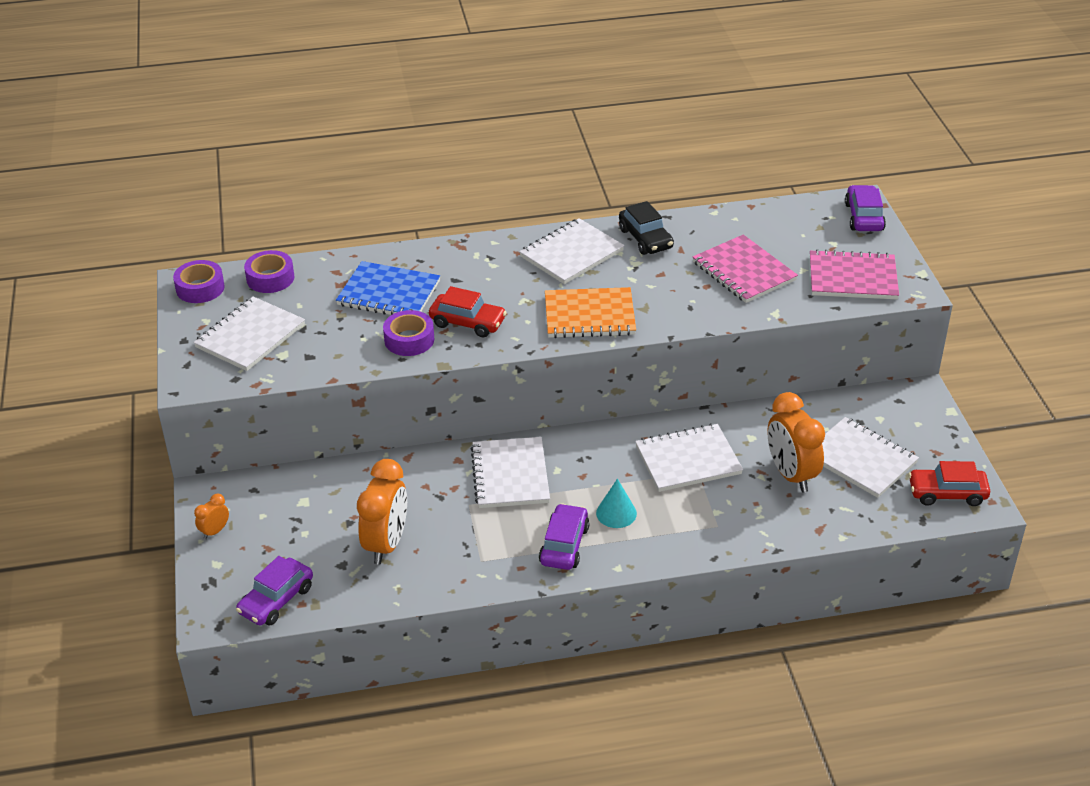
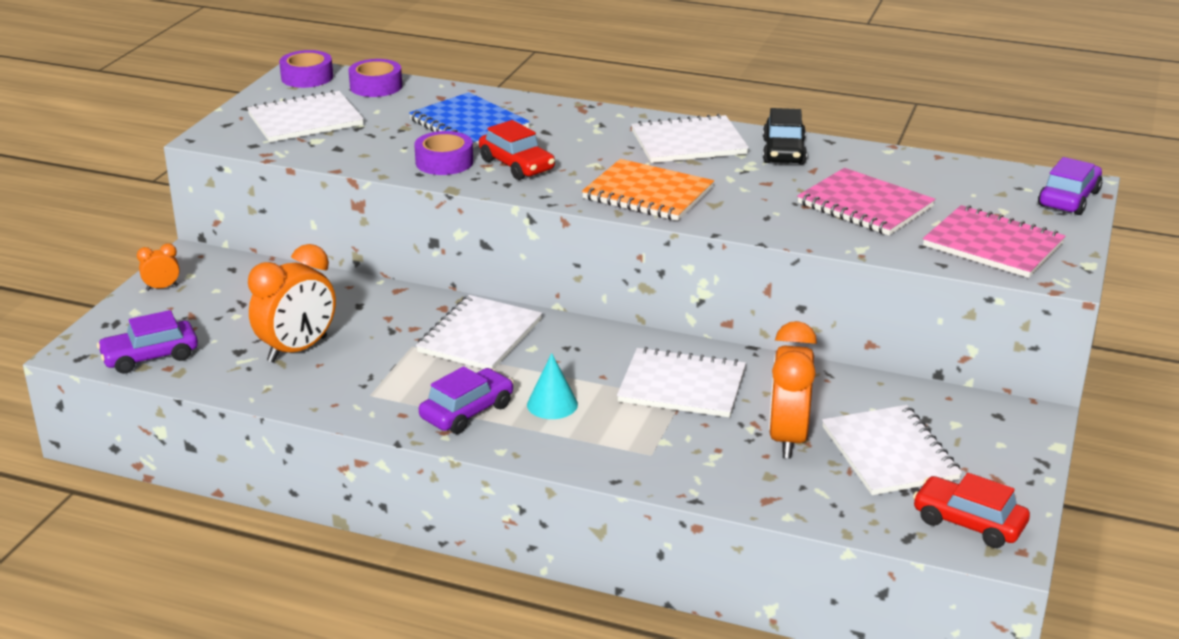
camera: 30 degrees right, 10 degrees down
(744, 271) = (865, 205): pink notebook -> pink notebook turned 45 degrees counterclockwise

